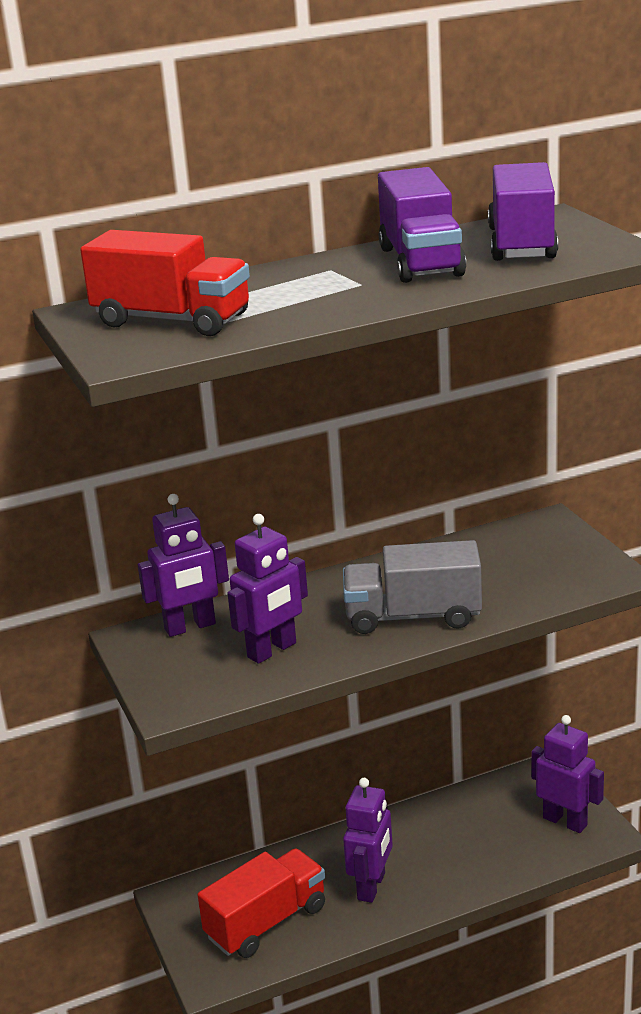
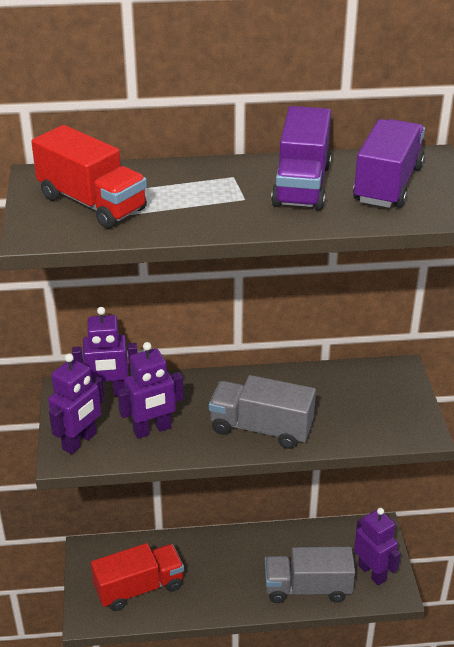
camera: 15 degrees right, 10 degrees up
(372, 886) = (219, 582): purple robot -> purple robot (80, 441)
(492, 861) = (307, 588): none -> grey truck

